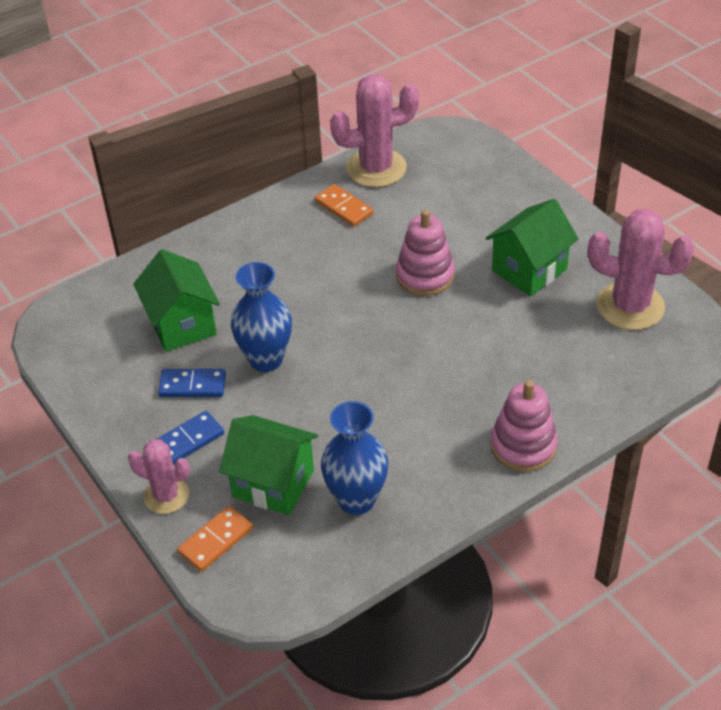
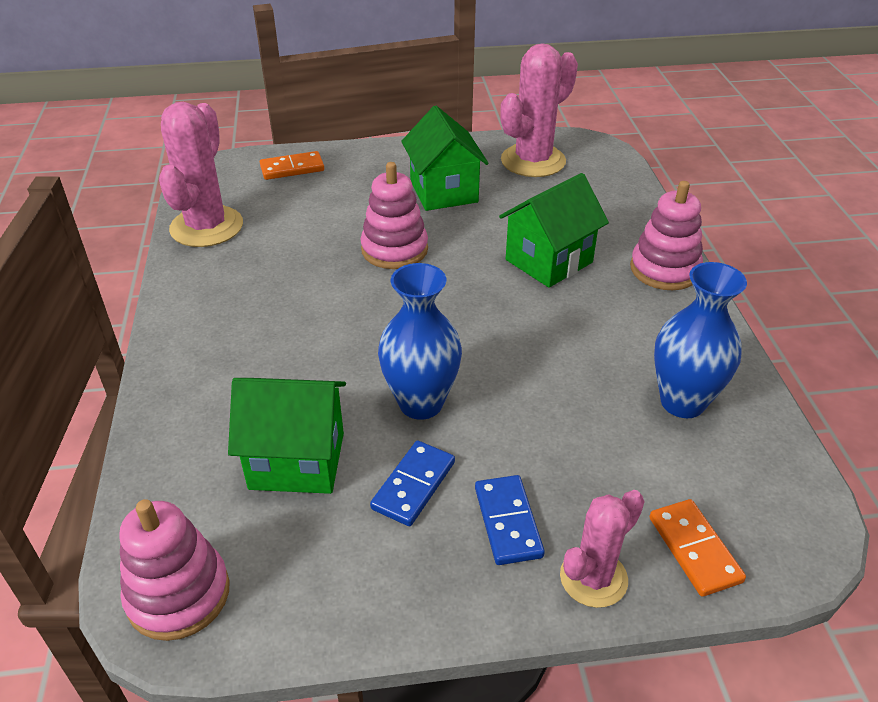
camera: 65 degrees left, 5 degrees down
(66, 324) = (178, 594): none -> pink stacking toy
(273, 483) = (624, 463): green house -> green house (549, 261)
(344, 207) = (239, 266): orange domino -> orange domino (292, 168)

